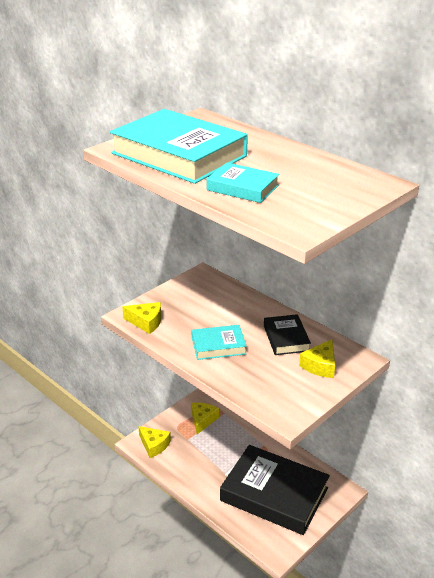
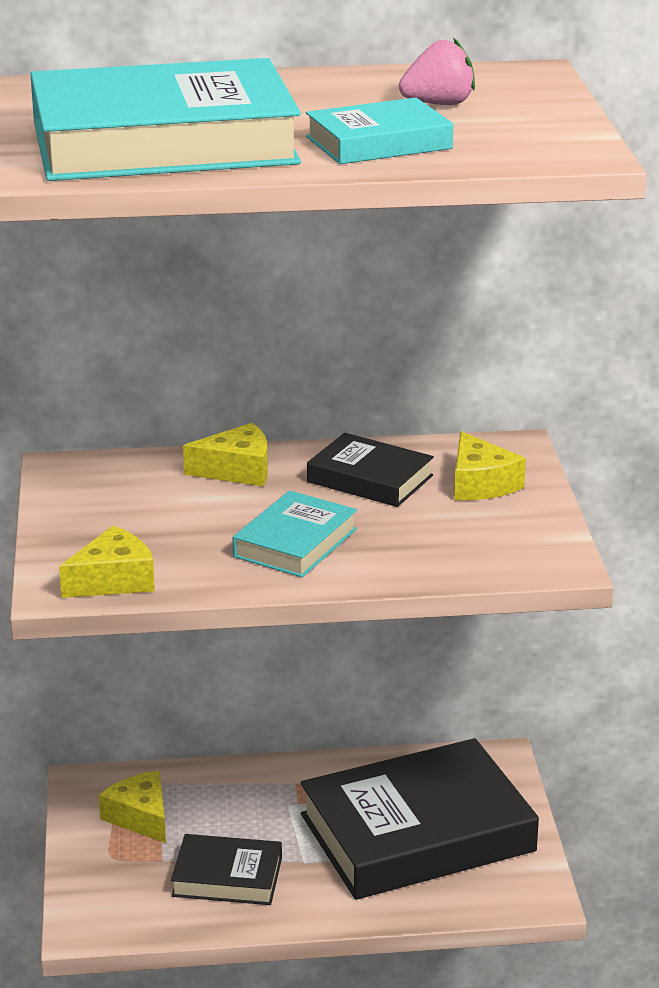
camera: 50 degrees left, 5 degrees down
(154, 445) = (119, 909): yellow cheese -> yellow cheese (237, 470)
(196, 460) = (227, 877): none -> black book
(308, 182) = (439, 104): none -> pink strawberry

